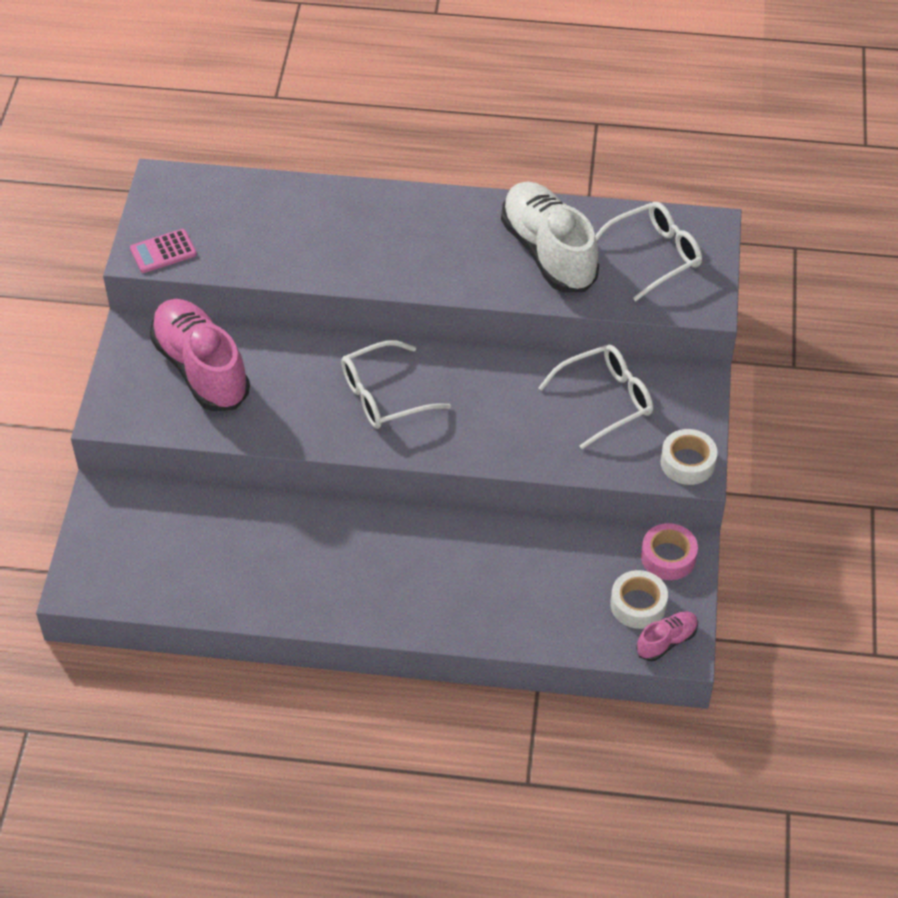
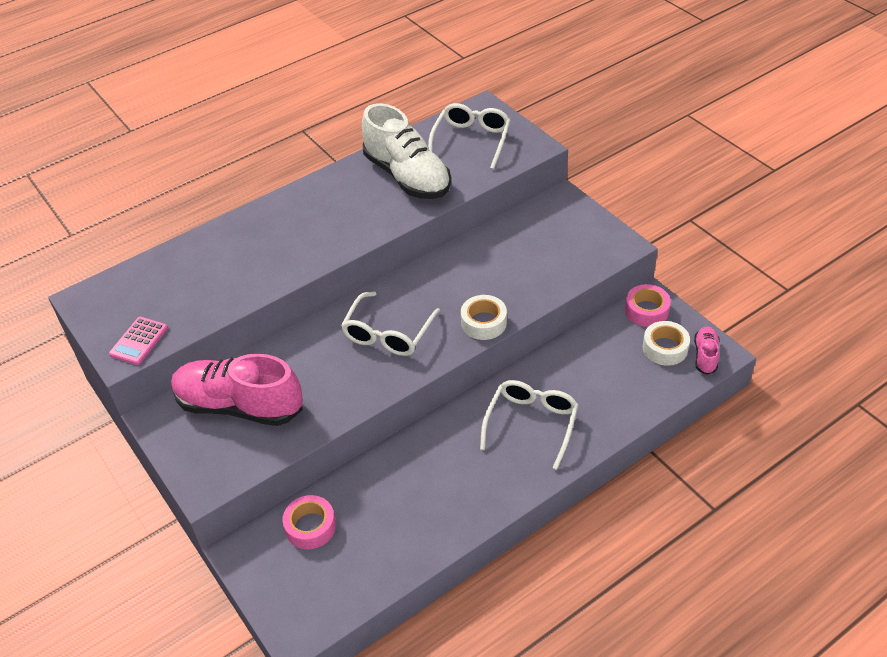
camera: 40 degrees left, 5 degrees down
(170, 516) = (310, 527): none -> pink tape
(548, 252) = (407, 176): white shoe -> white shoe turned 150 degrees counterclockwise
(605, 400) = (524, 243): white glasses -> white glasses (531, 423)
(687, 462) = (612, 243): white tape -> white tape (483, 322)

